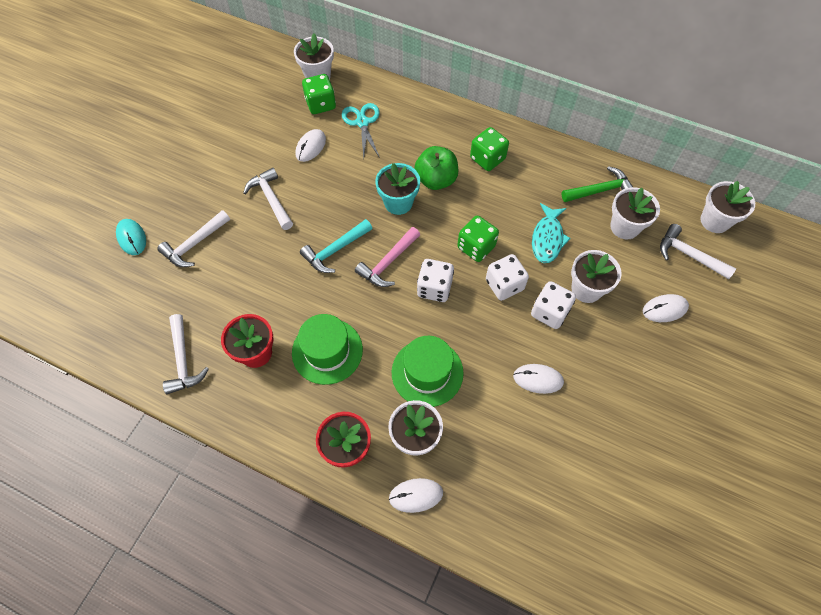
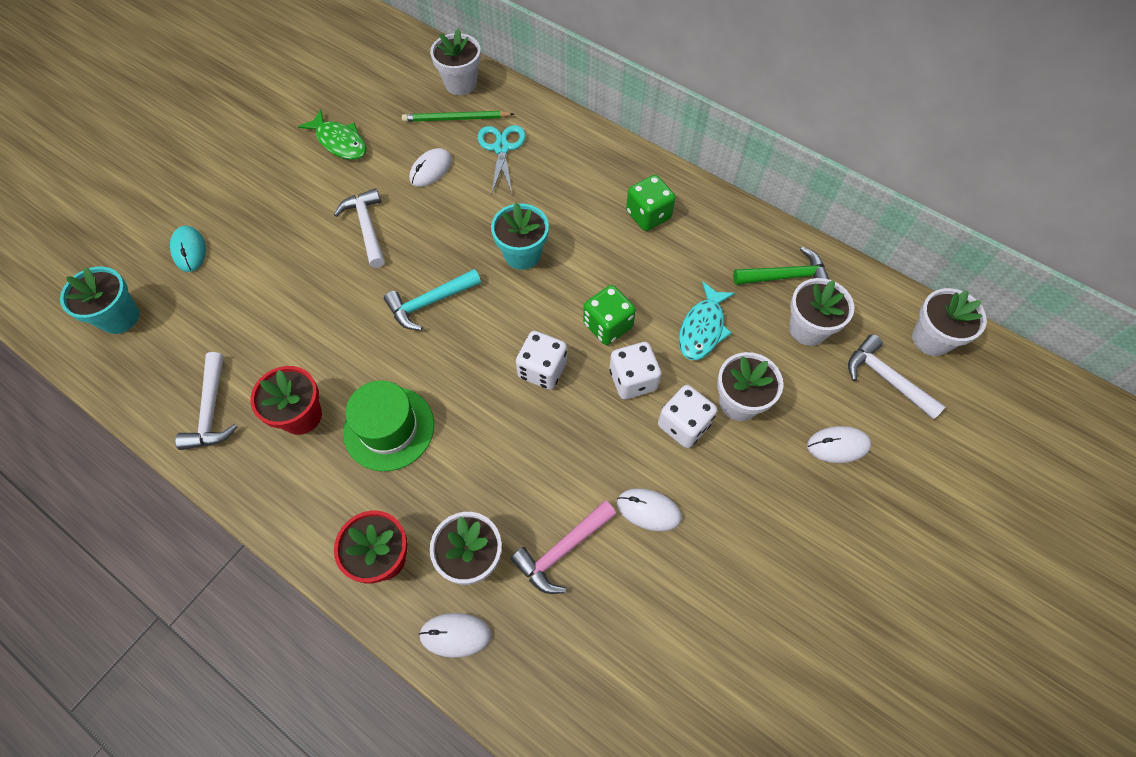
camera: 10 degrees right, 0 degrees up
(88, 299) = (119, 317): none -> turquoise flower pot
(194, 244) = (261, 269): white hammer -> none
(232, 135) = (340, 142): none -> green fish
(321, 104) = (456, 119): green dice -> green pencil
(388, 263) = (491, 328): pink hammer -> pink hammer (562, 550)
(427, 372) = (507, 477): green hat -> none
(436, 180) = (576, 233): green apple -> none

